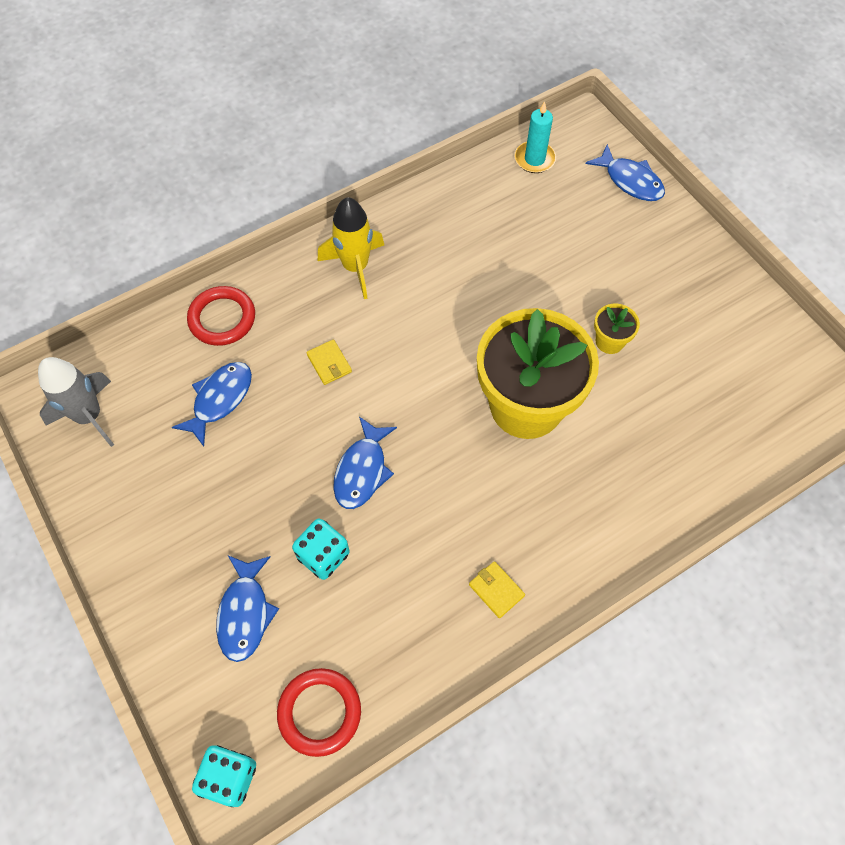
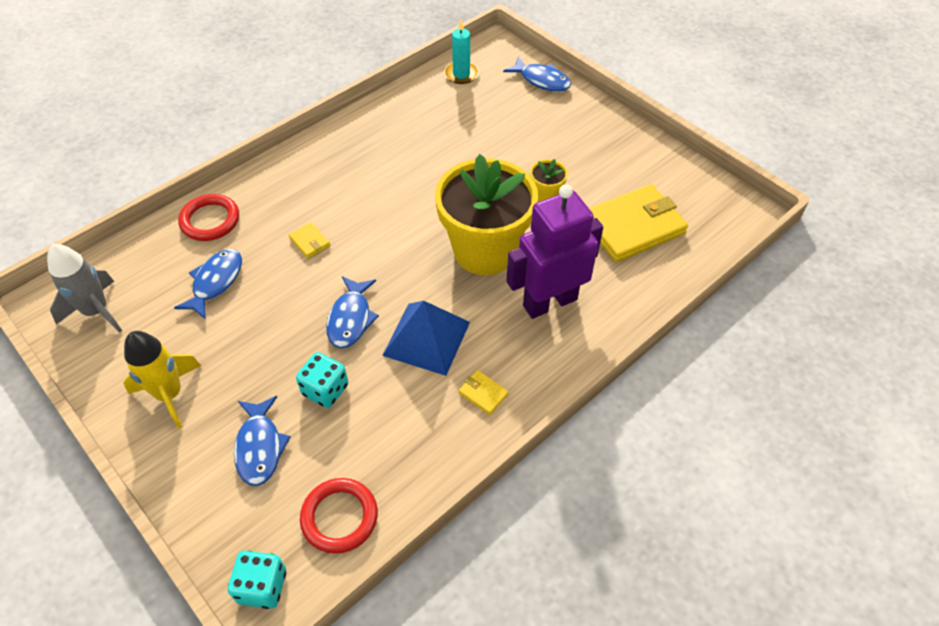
camera: 10 degrees left, 10 degrees down
(355, 267) = (322, 168): yellow rocket -> yellow rocket (169, 394)
(443, 509) = (426, 338): none -> blue pyramid
(590, 486) = (549, 302): none -> purple robot
(705, 400) = (632, 226): none -> yellow wallet

